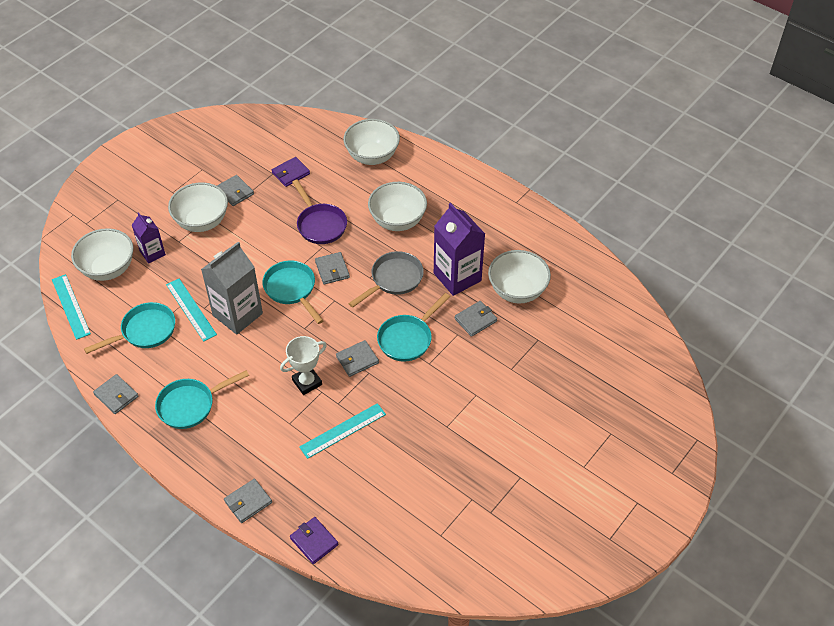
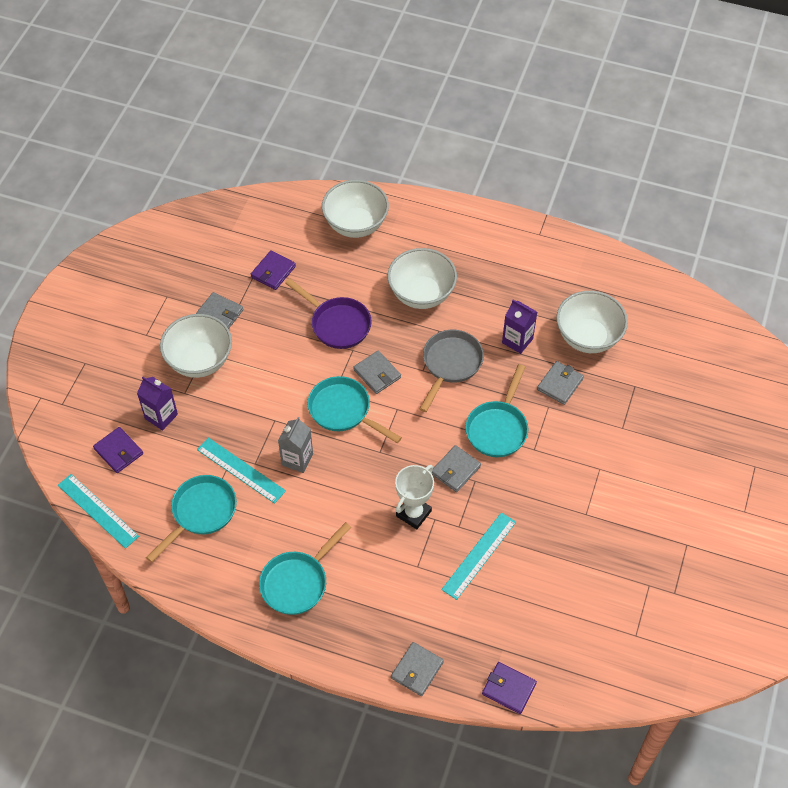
camera: 20 degrees left, 5 degrees up
(108, 269) = (118, 451): white bowl -> purple wallet
(116, 395) = (207, 599): grey wallet -> none
(237, 314) = (297, 459): grey carton -> grey carton, size x0.56
(457, 277) = (517, 341): purple carton -> purple carton, size x0.56

